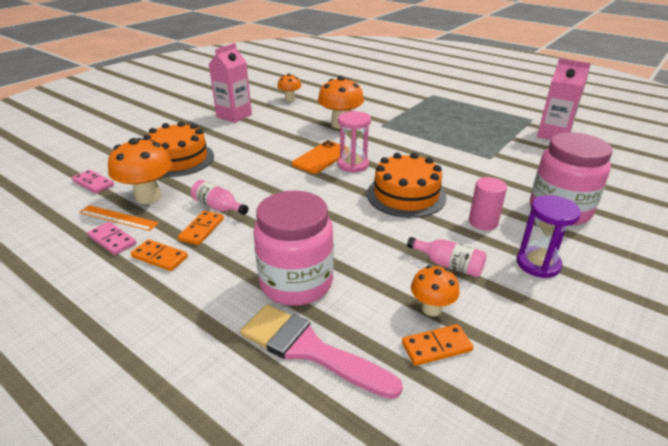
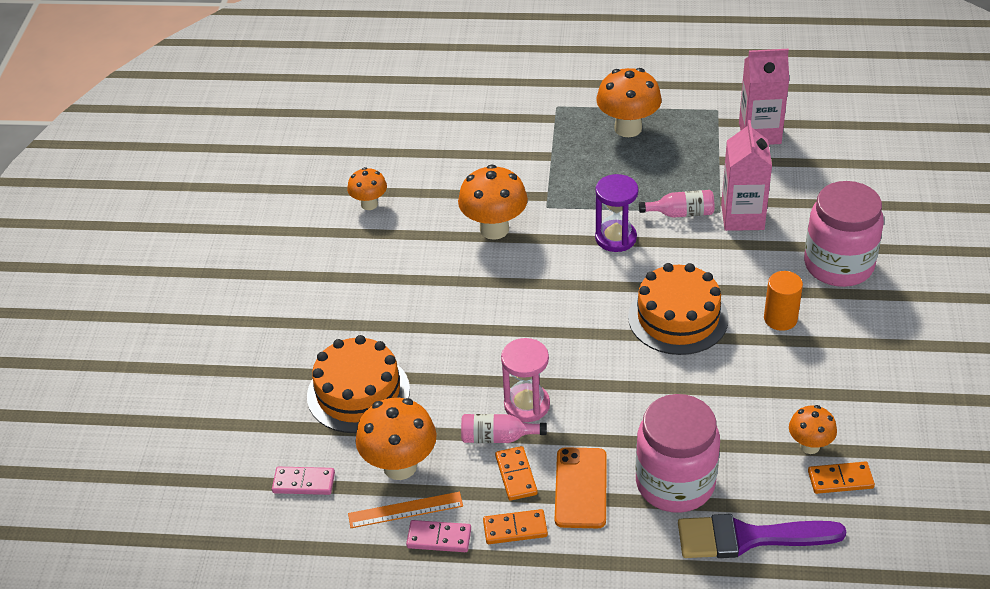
camera: 30 degrees left, 10 degrees up
(234, 116) = (331, 277): pink carton -> pink carton (742, 217)
(309, 349) = (748, 538): pink brush -> purple brush
(321, 158) = (531, 303): orange phone -> orange phone (581, 488)
(353, 165) = (579, 297): pink hourglass -> pink hourglass (527, 405)
(436, 347) = (840, 480): orange domino -> orange domino turned 45 degrees clockwise
(448, 265) = (788, 390): pink bottle -> pink bottle (681, 213)
(466, 111) = (628, 128): none -> orange mushroom
(483, 222) = (780, 319): pink cylinder -> orange cylinder
(538, 264) = (861, 348): purple hourglass -> purple hourglass (615, 238)

